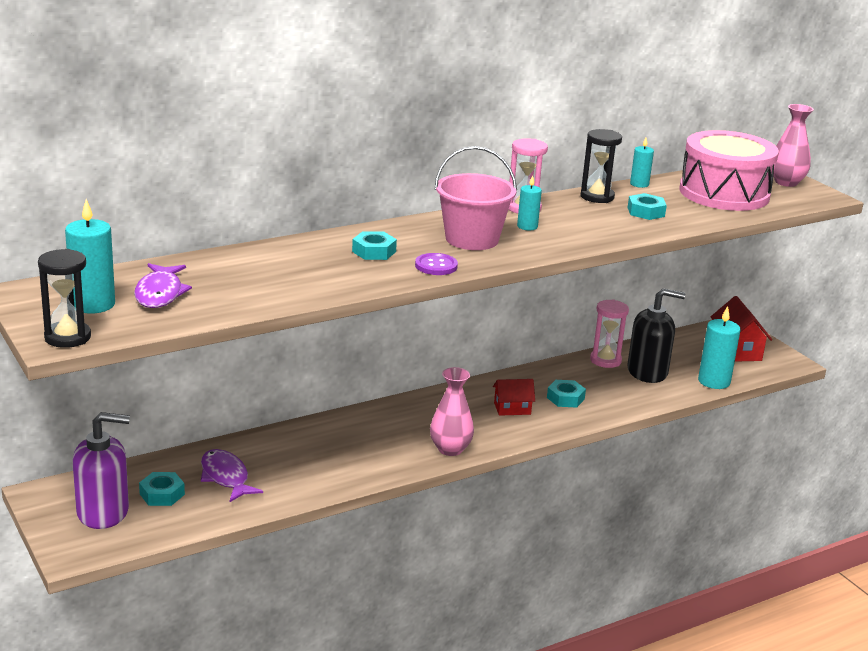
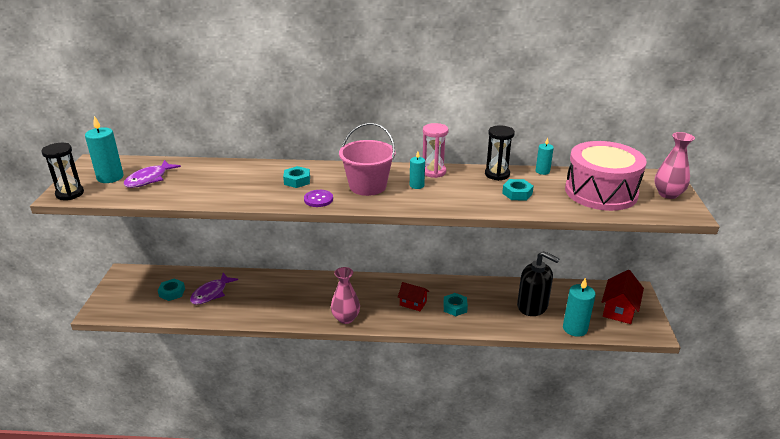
camera: 35 degrees right, 5 degrees up
(103, 512) = (136, 293): purple soap dispenser -> none
(225, 477) = (211, 293): purple fish -> purple fish turned 150 degrees counterclockwise
(605, 360) = (511, 288): pink hourglass -> none

